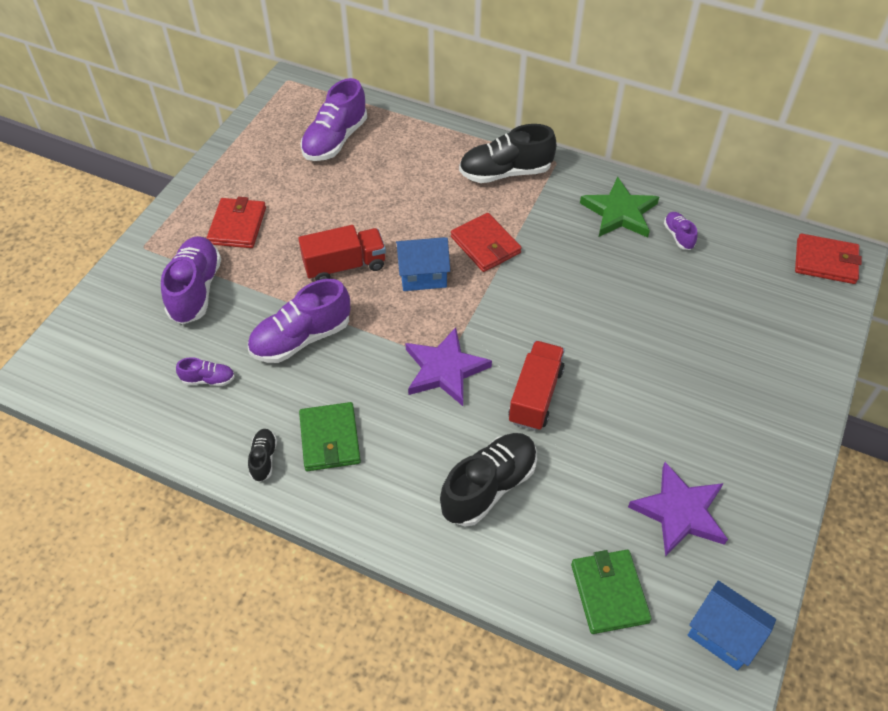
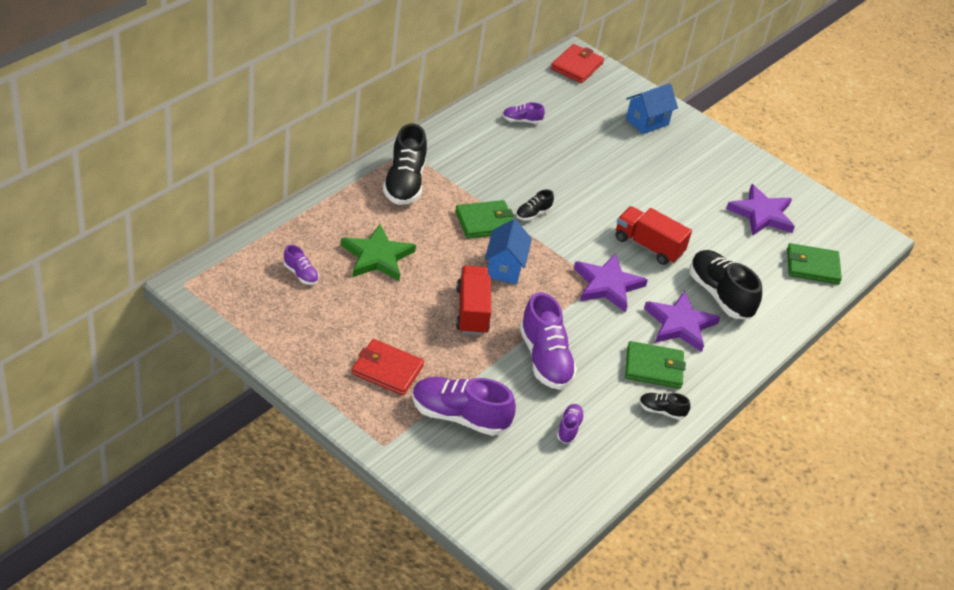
camera: 80 degrees left, 10 degrees down
(335, 140) = (301, 274): purple shoe -> purple shoe, size x0.49
(414, 452) = (680, 324): none -> purple star
(485, 245) = (485, 222): red wallet -> green wallet
(524, 280) = (533, 214): none -> black shoe
(619, 212) = (483, 139): green star -> green star (377, 257)
(723, 635) = (849, 230): blue house -> blue house (647, 122)

